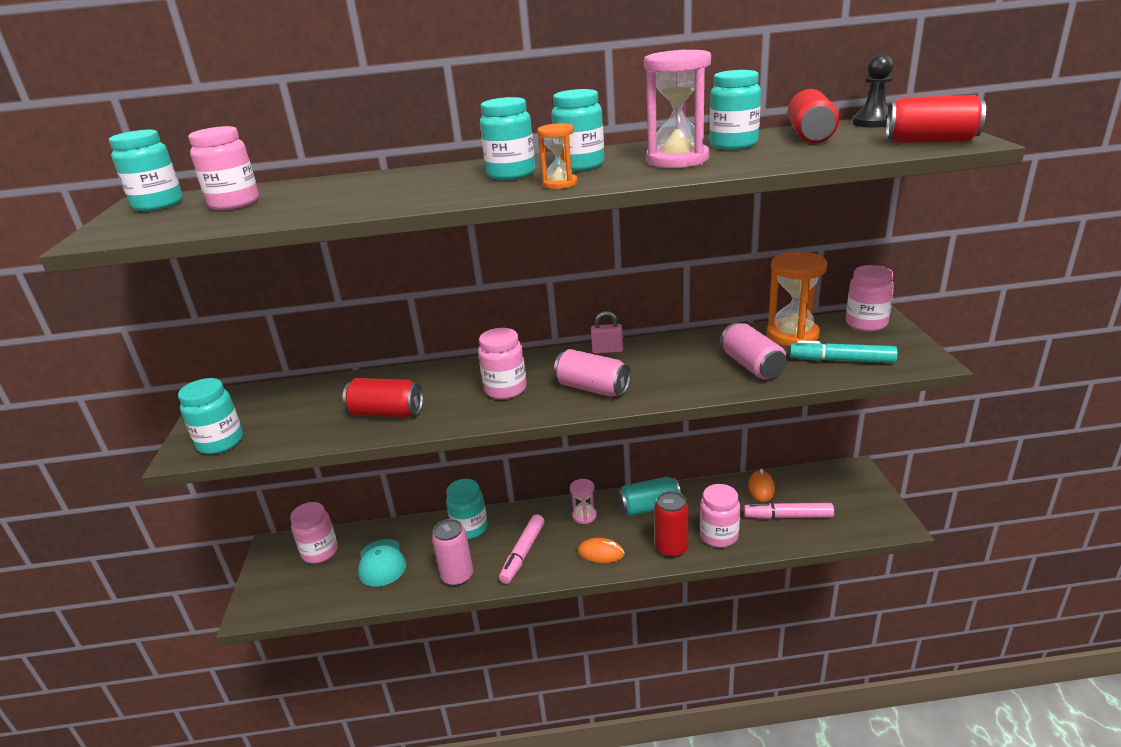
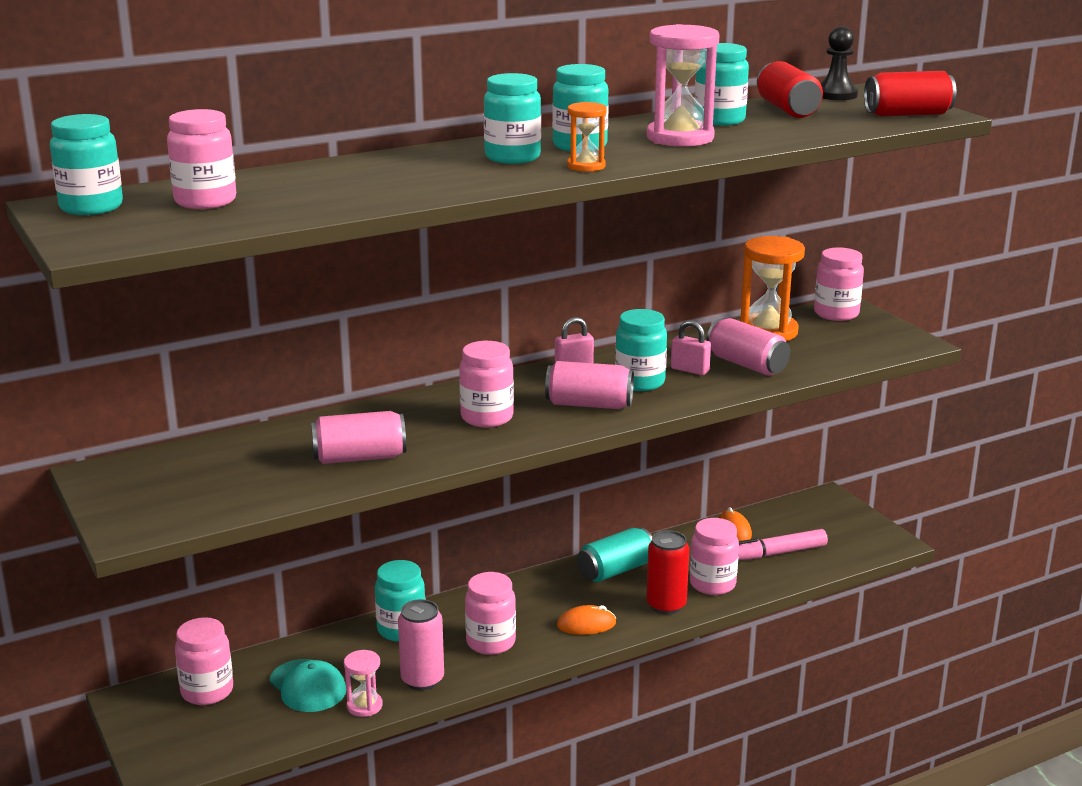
camera: 25 degrees left, 5 degrees down
(220, 442) = (165, 514): turquoise jar -> turquoise jar (640, 382)
(386, 413) = (359, 458): red can -> pink can
(523, 553) = (491, 642): pink marker -> pink jar
(584, 516) = (541, 592): pink hourglass -> pink hourglass (364, 706)
(699, 365) = (690, 370): none -> pink padlock
(841, 360) = (833, 350): turquoise marker -> none

